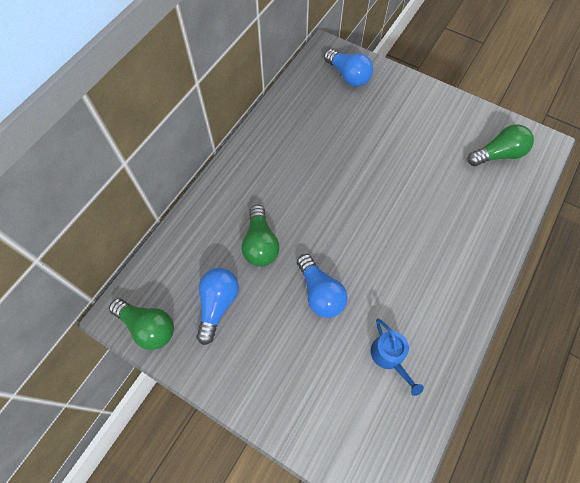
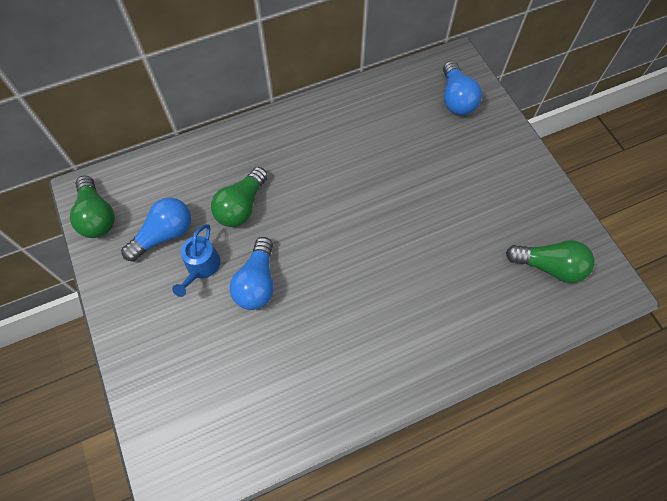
camera: 35 degrees right, 0 degrees up
(389, 357) = (270, 381): blue watering can -> blue watering can (201, 267)

